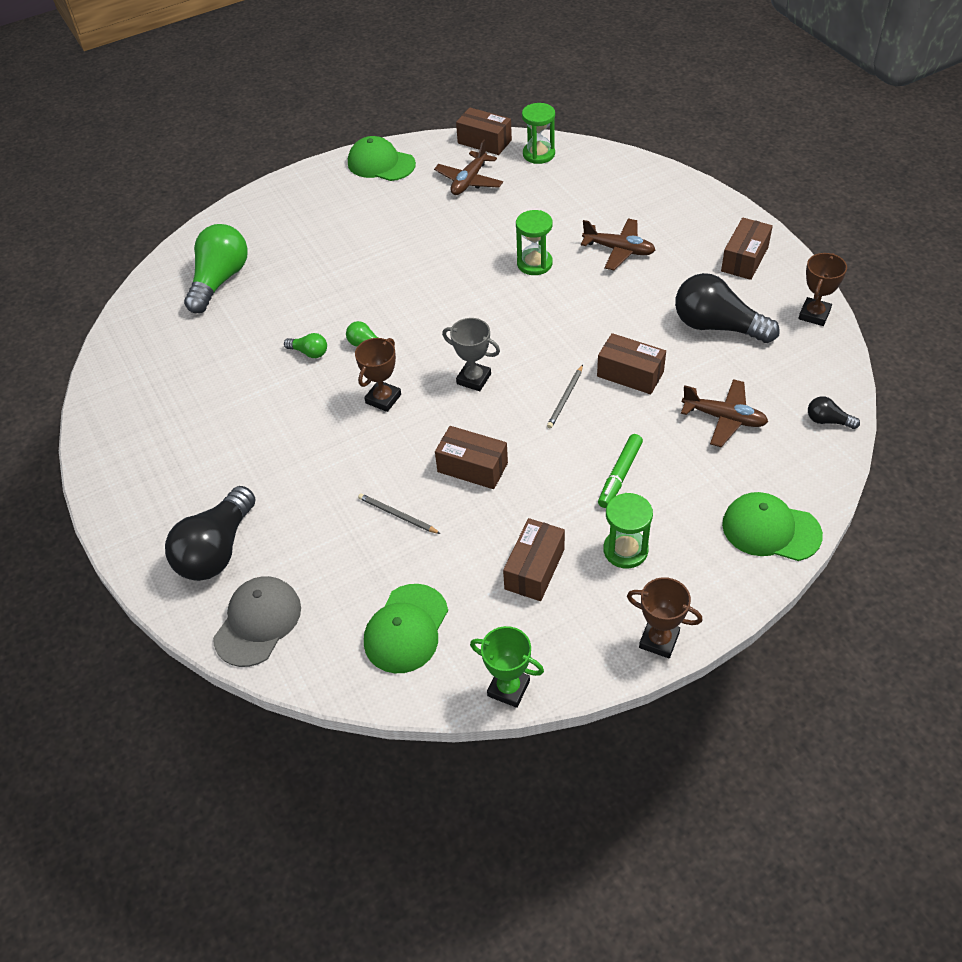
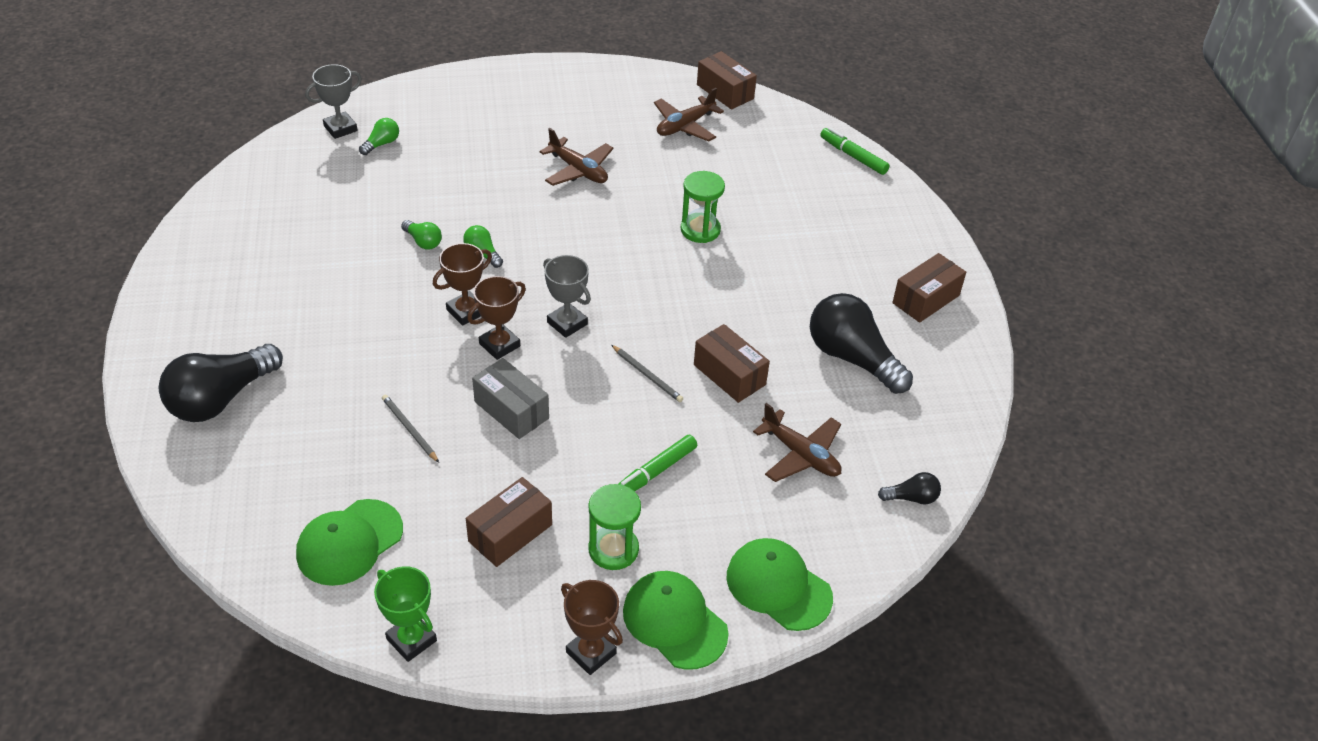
camera: 15 degrees right, 5 degrees down
(174, 279) = (340, 128): none -> grey trophy
(220, 280) = (381, 144): green light bulb -> green light bulb, size x0.46
(258, 622) = (216, 482): grey cap -> none
(381, 163) = (607, 81): green cap -> green cap (674, 621)
(472, 467) = (511, 410): brown box -> grey box
(538, 154) = (773, 121): green hourglass -> none
(565, 398) = (647, 375): grey pencil -> grey pencil turned 90 degrees counterclockwise
(619, 162) = (853, 156): none -> green marker
(619, 250) = (796, 245): brown plane -> brown plane (578, 170)
(814, 314) = (966, 382): brown trophy -> brown trophy (499, 345)
(828, 421) = (911, 498): black light bulb -> black light bulb turned 135 degrees clockwise

